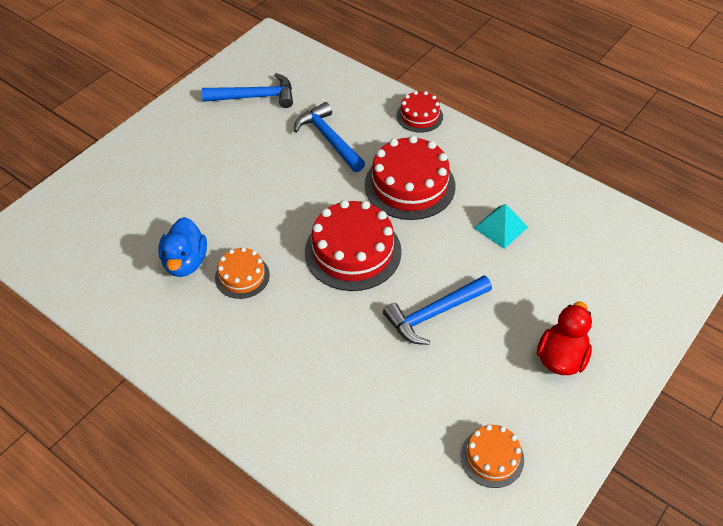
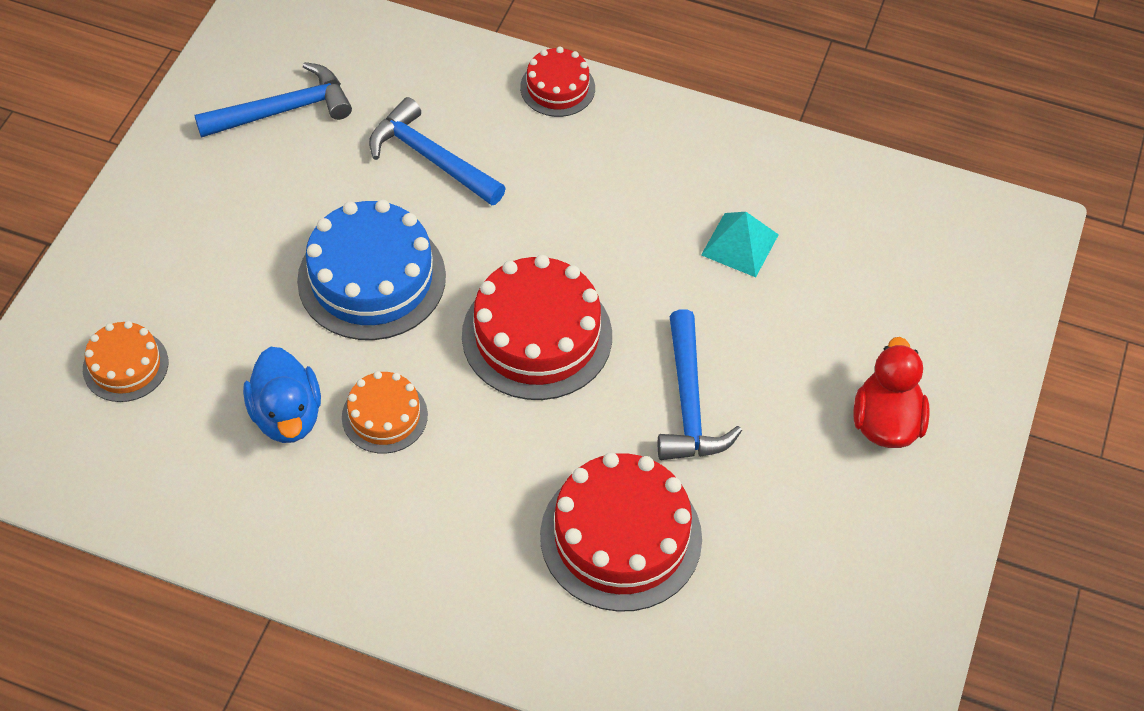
camera: 20 degrees left, 5 degrees up
(267, 197) = (371, 278): none -> blue cake
(409, 185) = (583, 208): red cake -> red cake (621, 536)
(433, 314) = (689, 403): blue hammer -> blue hammer turned 45 degrees counterclockwise
(492, 457) = (837, 588): orange cake -> orange cake (125, 365)

